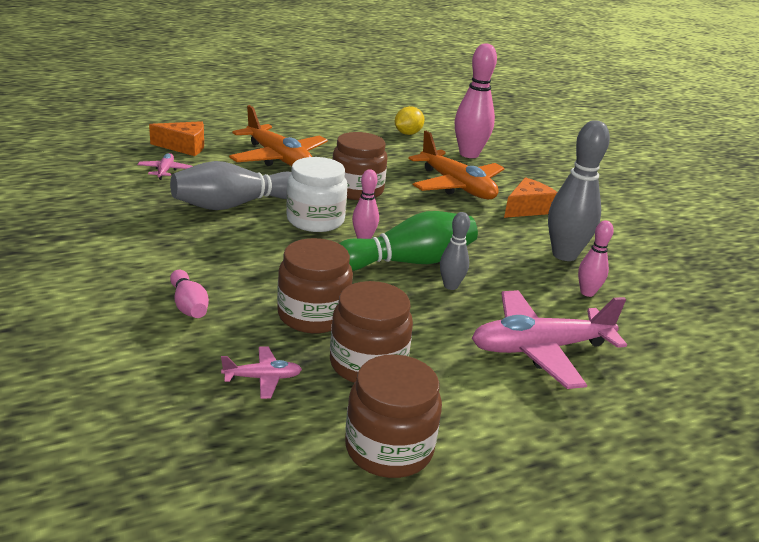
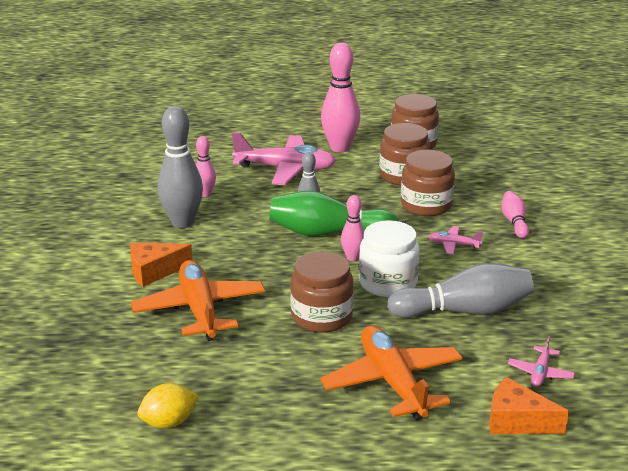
camera: 155 degrees left, 0 degrees up
(262, 378) = (471, 177): pink plane -> pink plane (453, 245)
(469, 154) = (123, 364): pink bowling pin -> pink bowling pin (340, 148)

